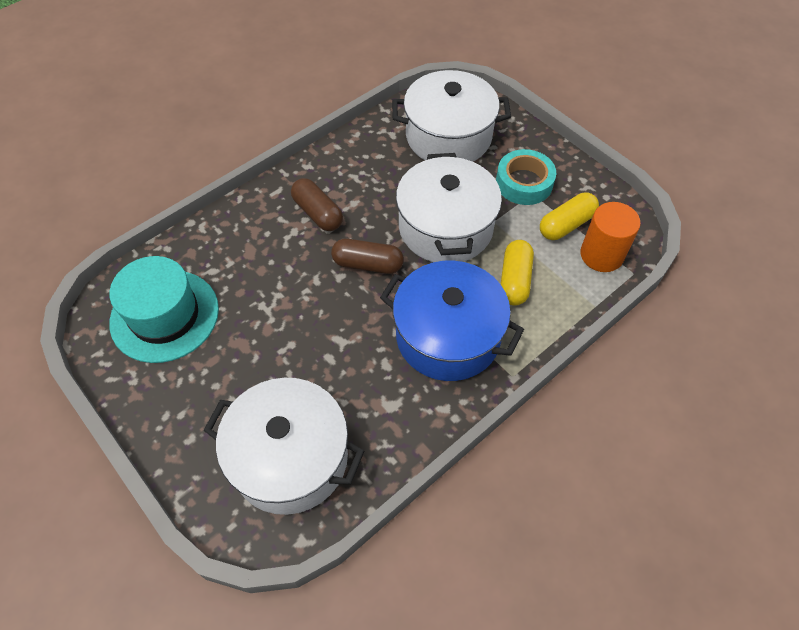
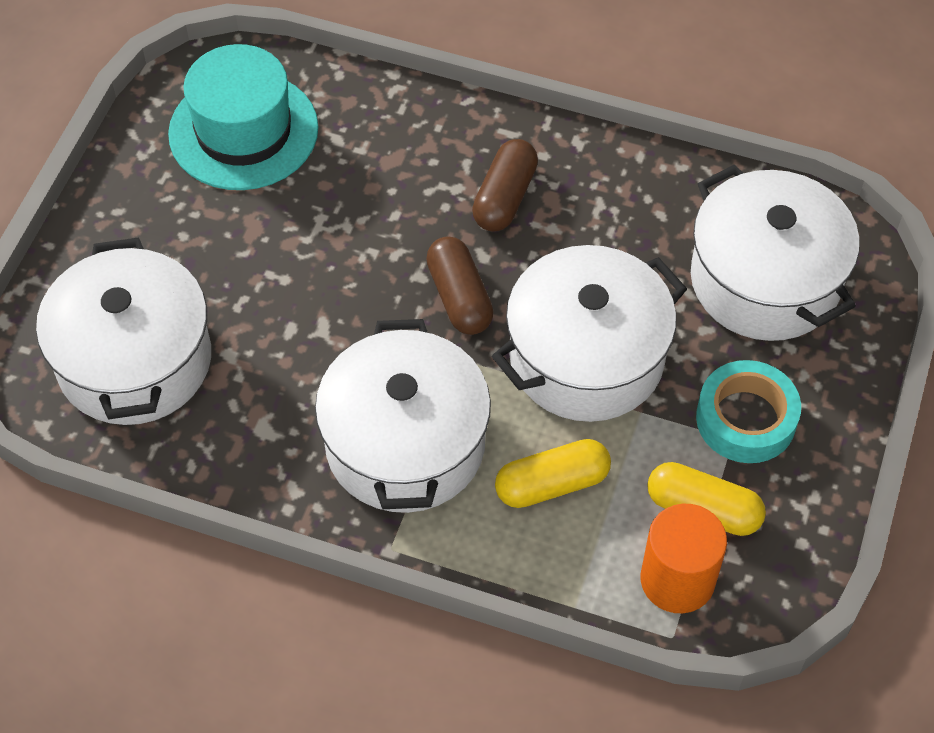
camera: 60 degrees right, 0 degrees up
(448, 336) = (405, 444): blue pot -> white pot

